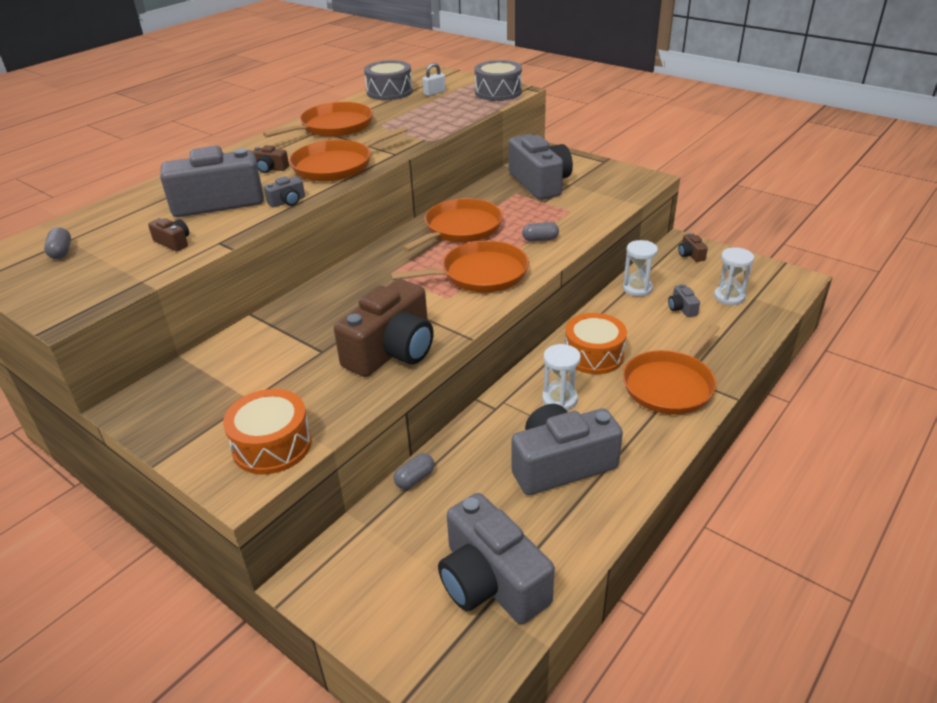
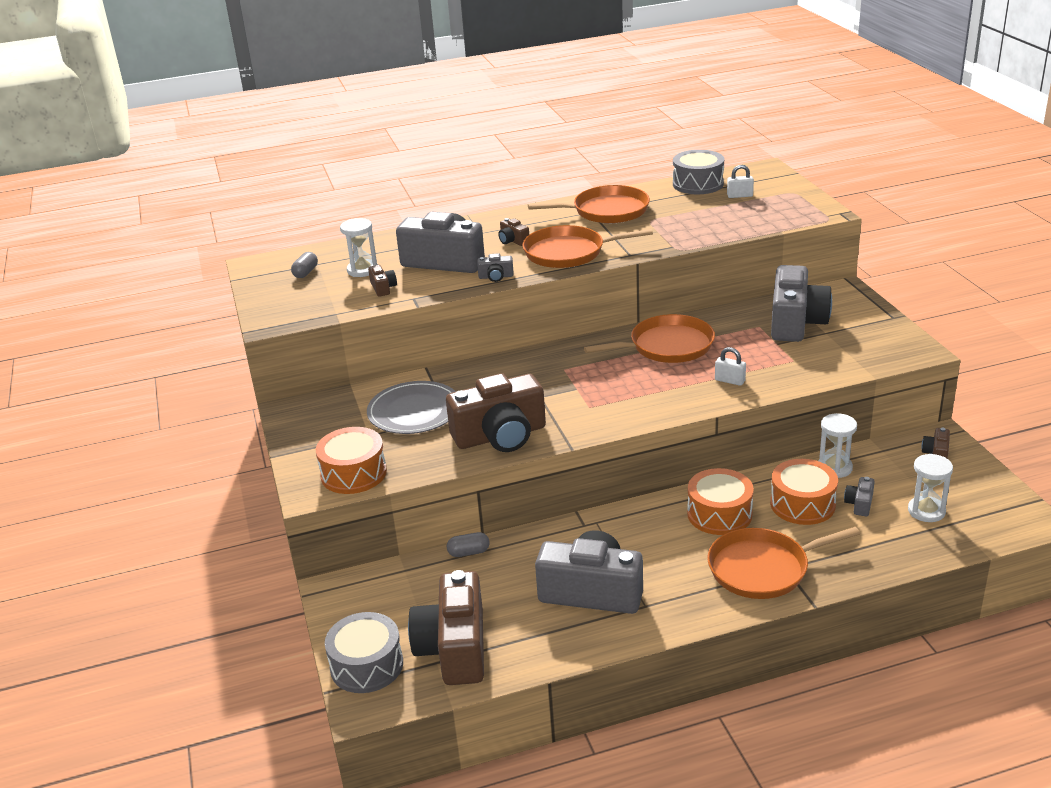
camera: 35 degrees right, 5 degrees down
(279, 359) = (414, 411): none -> grey plate
(480, 274) = (639, 395): orange pan -> none
(491, 581) = (454, 648): grey camera -> brown camera
(498, 92) = (805, 210): grey drum -> grey drum (366, 665)
(540, 239) = (730, 380): grey capsule -> white padlock
(559, 399) = (646, 540): white hourglass -> white hourglass (362, 270)
(644, 324) = (802, 504): none -> orange drum

